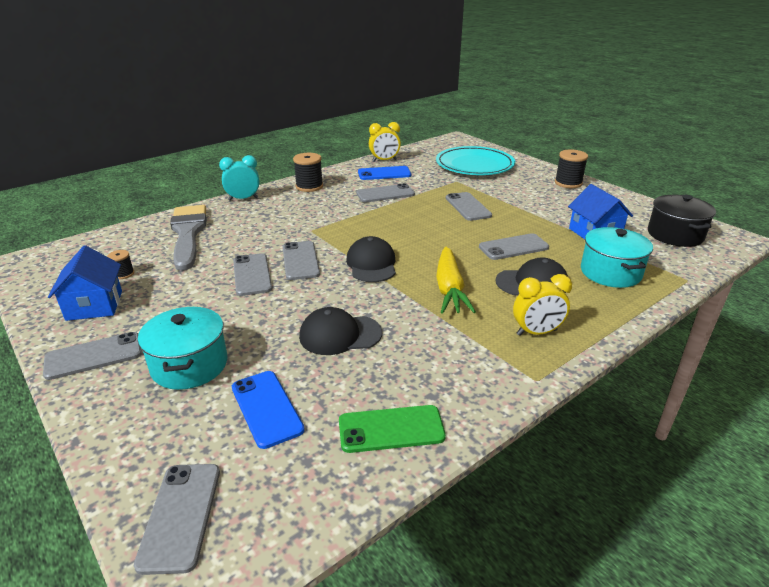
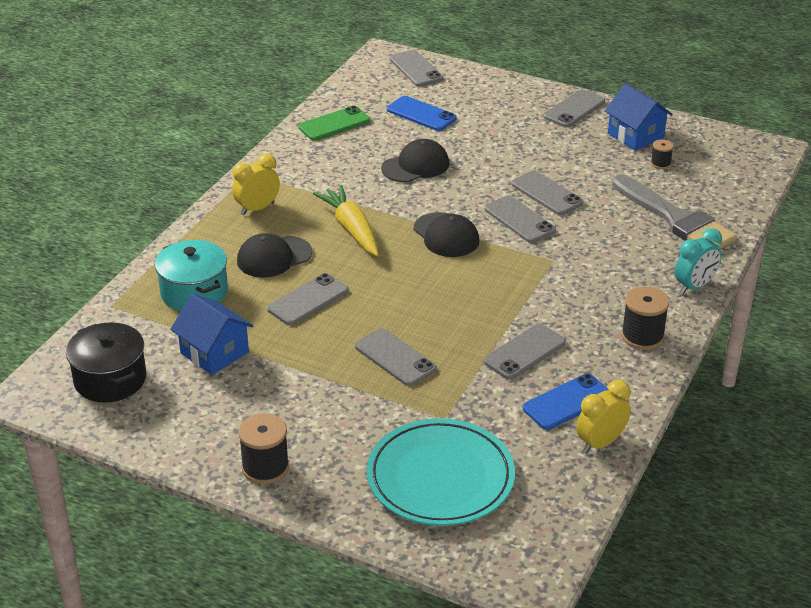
camera: 155 degrees right, 5 degrees up
(189, 365) = (501, 121): turquoise pot -> none

